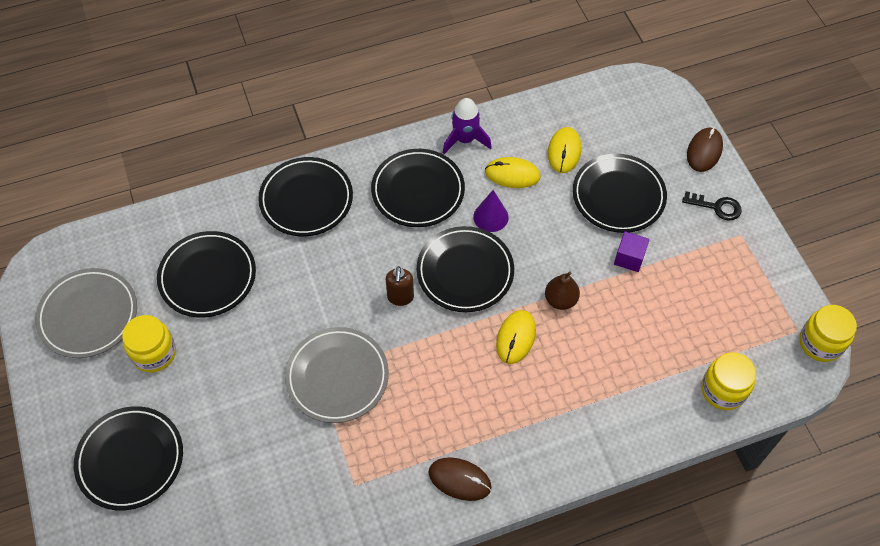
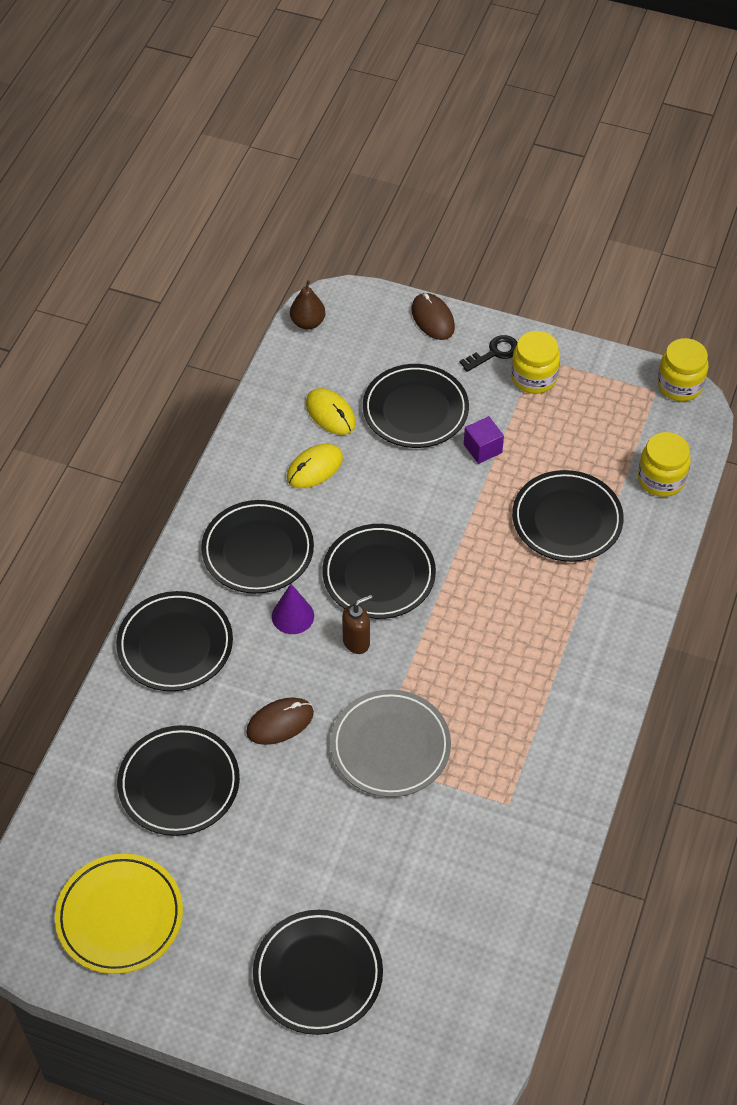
camera: 50 degrees left, 5 degrees down
(88, 315) = (120, 916): grey plate -> yellow plate
(154, 353) = (220, 883): yellow jar -> yellow jar (534, 377)
(400, 297) = (356, 642): brown soap dispenser -> brown soap dispenser turned 75 degrees counterclockwise
(459, 479) = (574, 721): brown mouse -> brown mouse (280, 722)
(465, 139) = (240, 476): purple rocket -> none
(491, 217) = (342, 515): purple cone -> purple cone (292, 616)
(516, 338) = (480, 585): yellow mouse -> none
(560, 300) = (475, 526): brown pear -> brown pear (308, 322)
(624, 353) = (567, 520): none -> black plate

